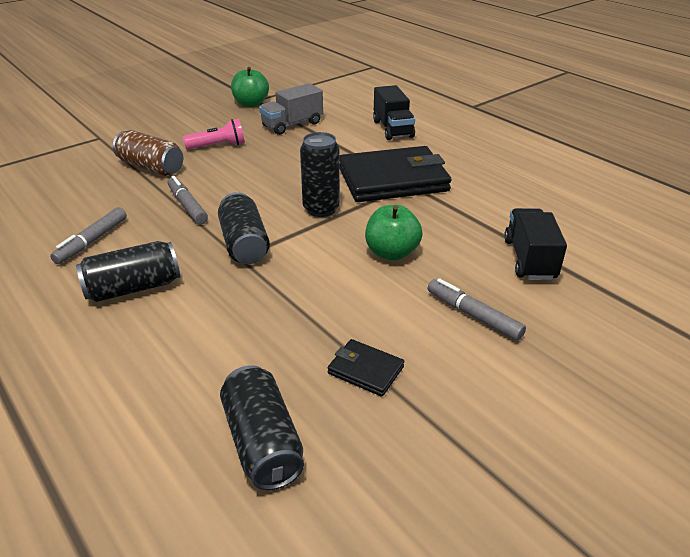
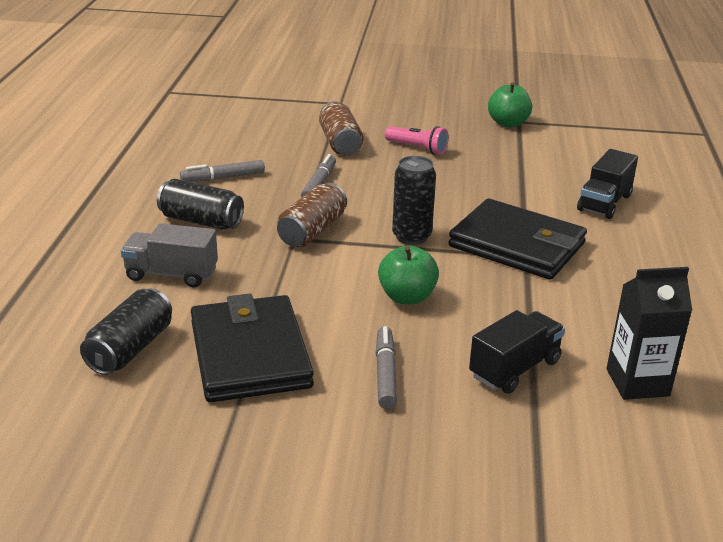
camera: 45 degrees right, 5 degrees down
(244, 244) = (312, 231): black can -> brown can
(292, 124) = (512, 157): grey truck -> grey truck (171, 274)
(365, 370) = (250, 354): black wallet -> black wallet, size x2.30
(592, 226) = (637, 382): none -> black carton

